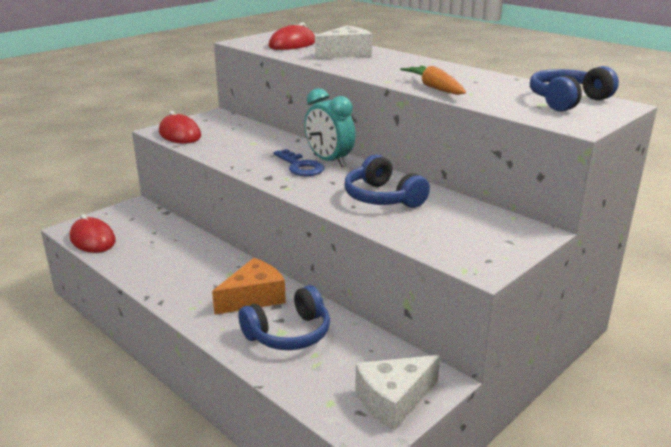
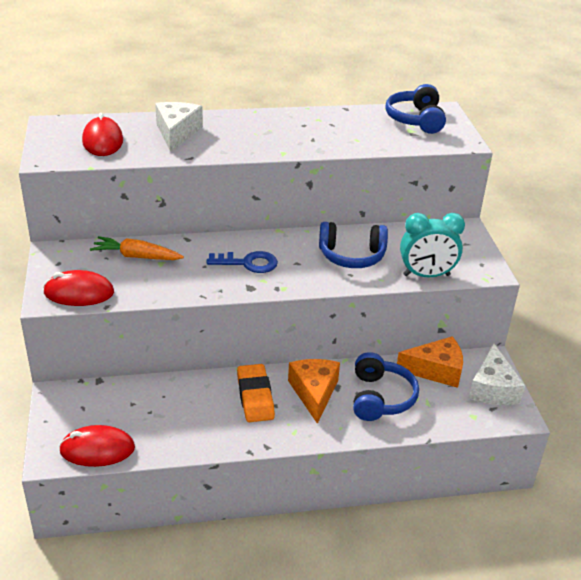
camera: 55 degrees left, 10 degrees up
(216, 274) = (255, 397): none -> orange eraser
(329, 161) = (254, 245): turquoise clock -> turquoise clock (426, 275)
(372, 351) = (436, 370): none -> orange cheese
(435, 88) = (328, 145): orange carrot -> orange carrot (136, 256)

